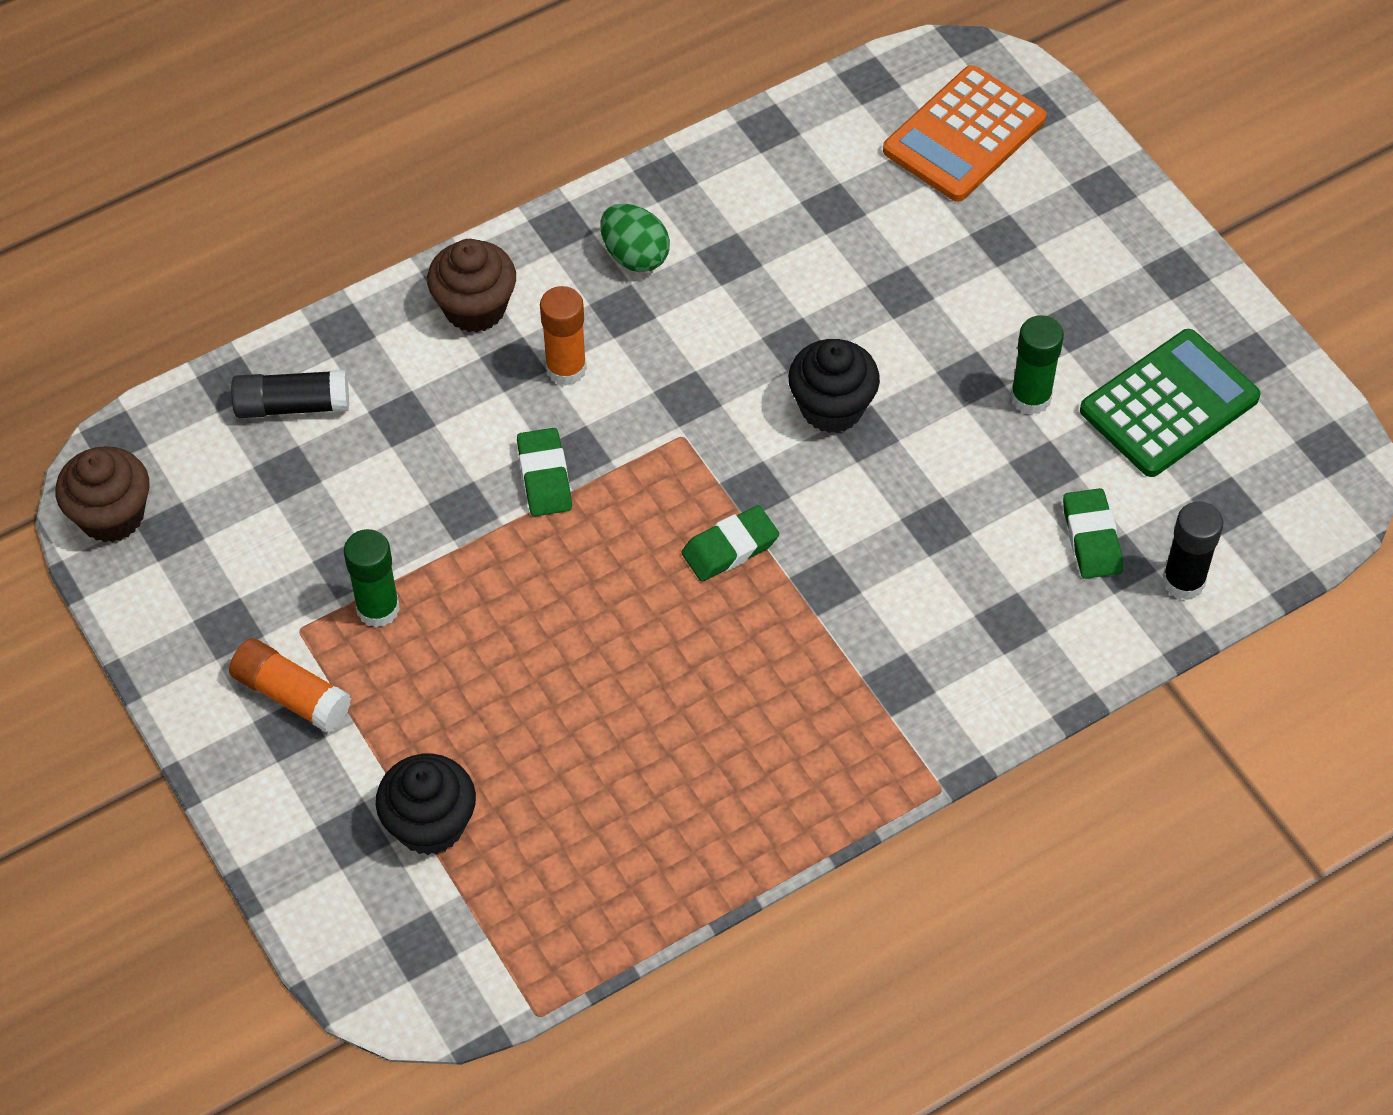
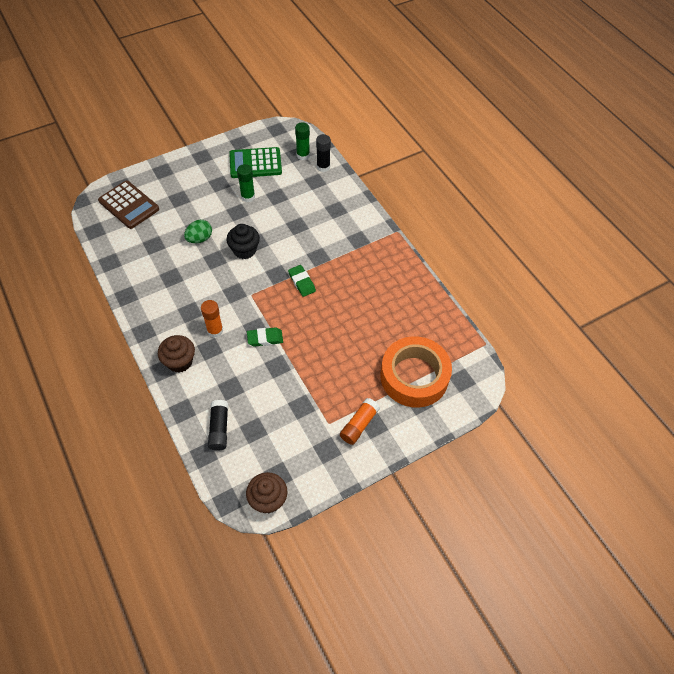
camera: 90 degrees left, 0 degrees up
(378, 609) = (321, 395): green glue stick -> green glue stick (303, 155)
(430, 824) = (414, 376): black cupcake -> orange tape
(635, 256) = (164, 307): green egg -> green egg (199, 239)
(964, 135) = (129, 205): orange calculator -> brown calculator
(1091, 538) = (305, 187): green eraser -> none
(1169, 405) = (255, 163): green calculator -> green calculator turned 60 degrees counterclockwise

